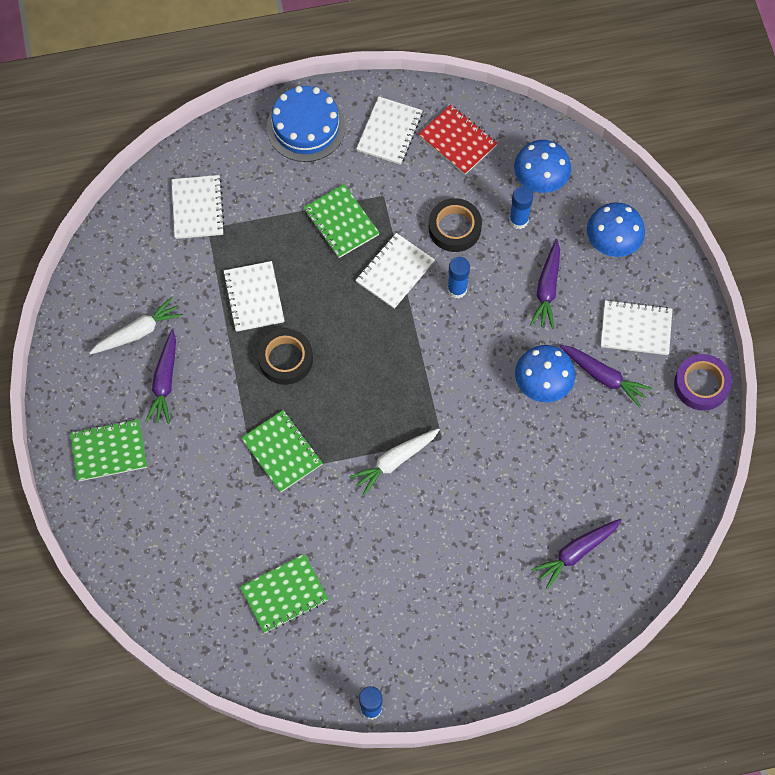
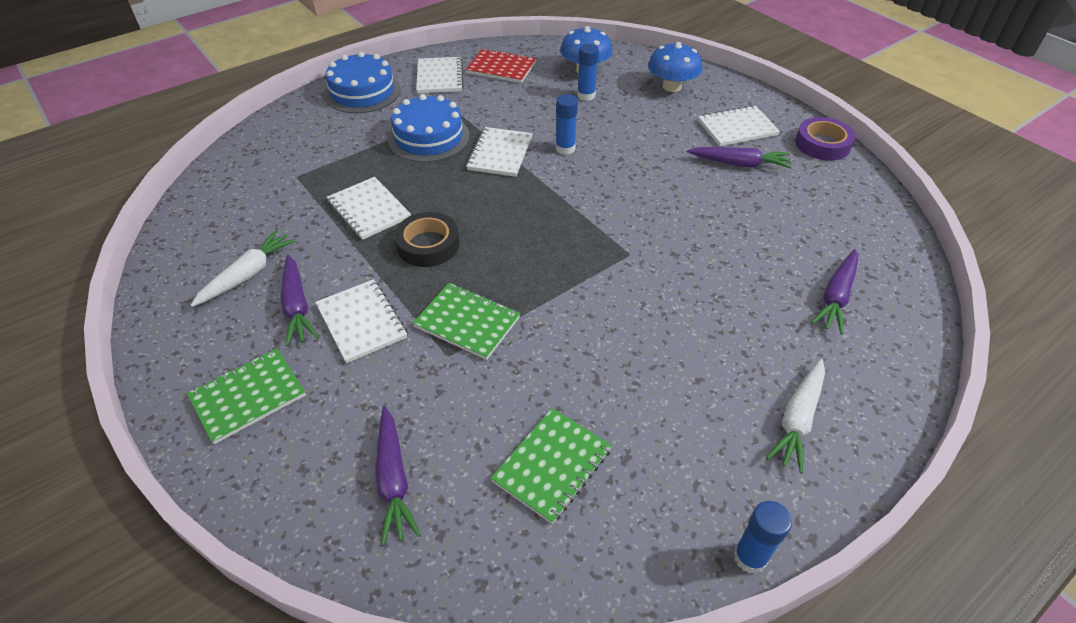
camera: 25 degrees left, 20 degrees down
(198, 208) = (279, 166): white notebook -> white notebook (362, 322)
(341, 222) = (429, 137): green notebook -> blue cake
(394, 461) = (596, 288): white carrot -> white carrot (797, 419)
(454, 228) = (535, 114): black tape -> none
(542, 383) = (691, 184): blue mushroom -> none
(547, 289) = (643, 126): purple carrot -> purple carrot (393, 480)

